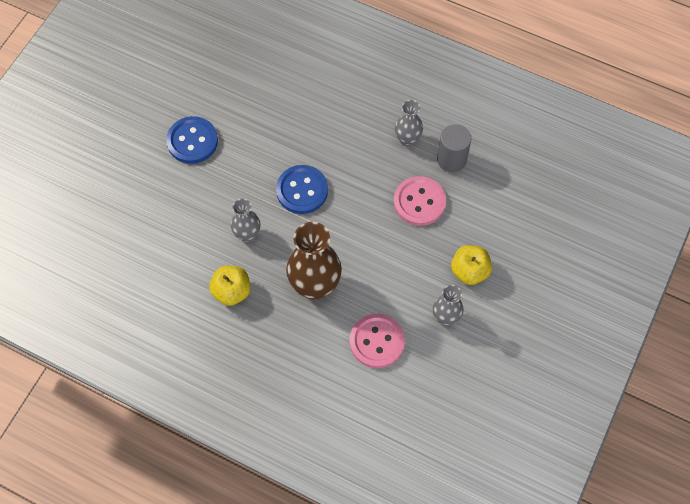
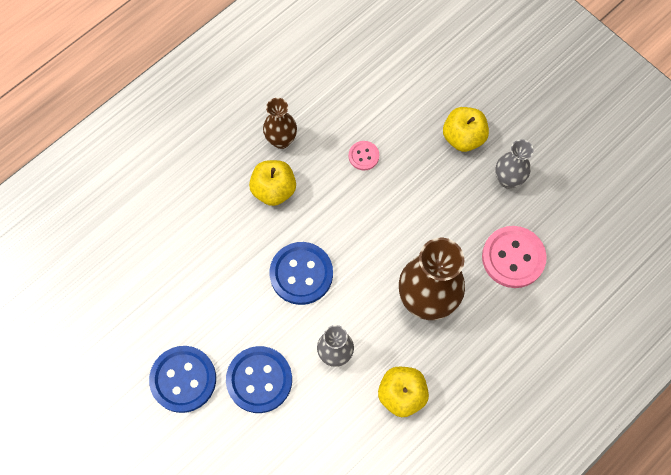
camera: 70 degrees left, 5 degrees up
(209, 190) = (259, 380): none -> blue button
(363, 148) = (274, 190): none -> yellow apple
(407, 139) = (281, 140): grey vase -> brown vase
(419, 202) = (363, 156): pink button -> pink button, size x0.51
(451, 159) = (324, 105): grey cylinder -> none

